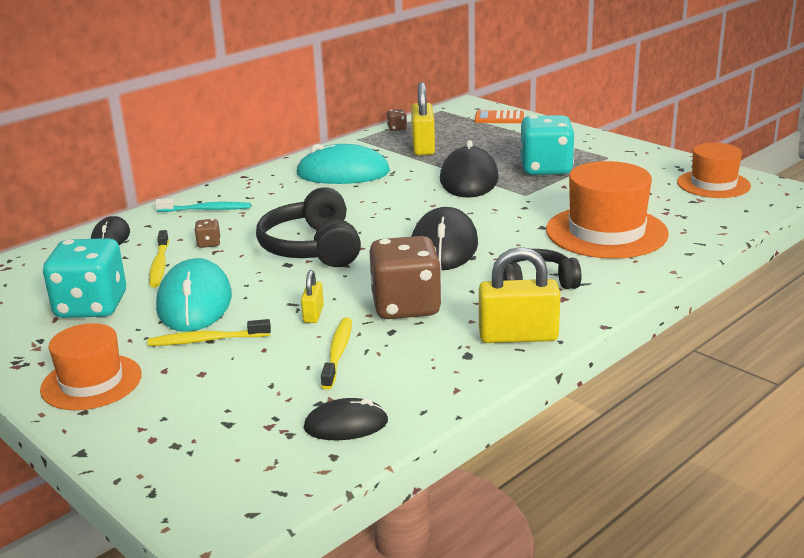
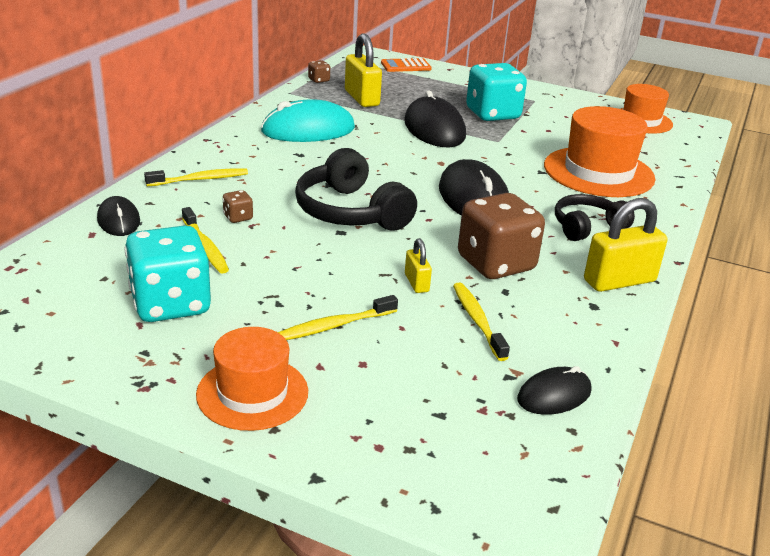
camera: 25 degrees left, 5 degrees up
(195, 302) = (283, 285): turquoise mouse -> none
(206, 210) = (200, 179): turquoise toothbrush -> yellow toothbrush

